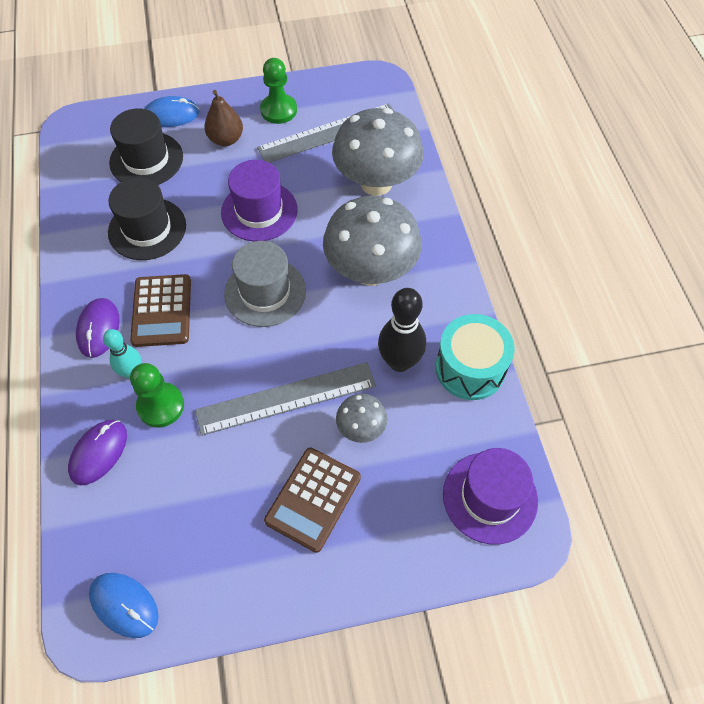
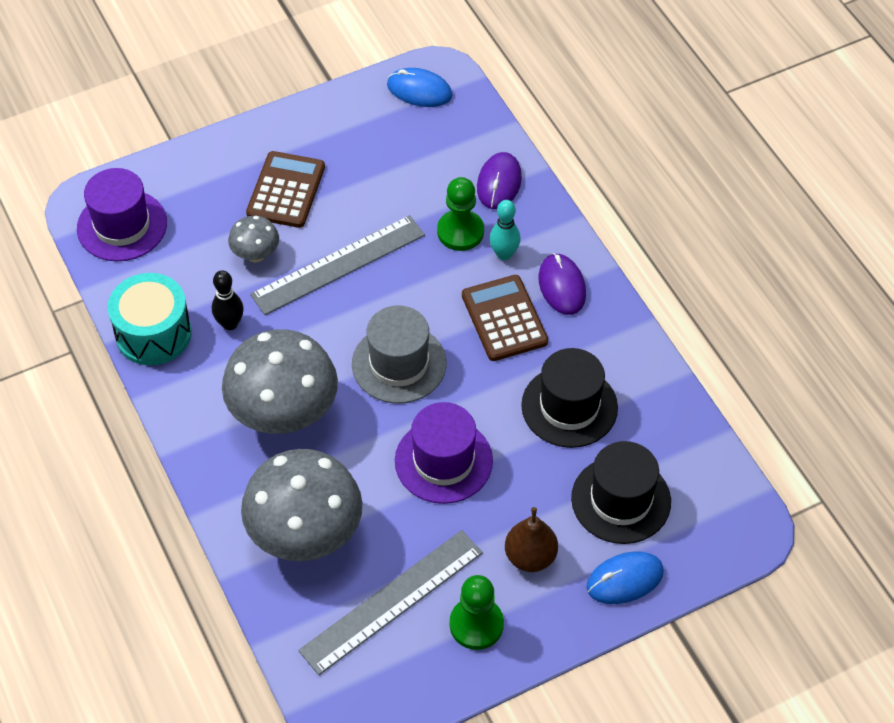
camera: 165 degrees right, 5 degrees down
(399, 362) = (230, 324): black bowling pin -> black bowling pin, size x0.63

